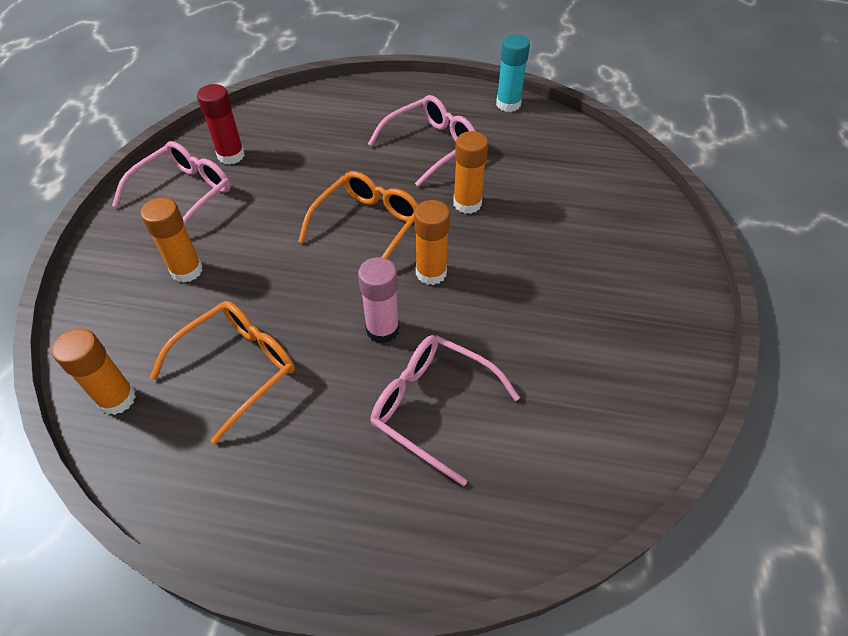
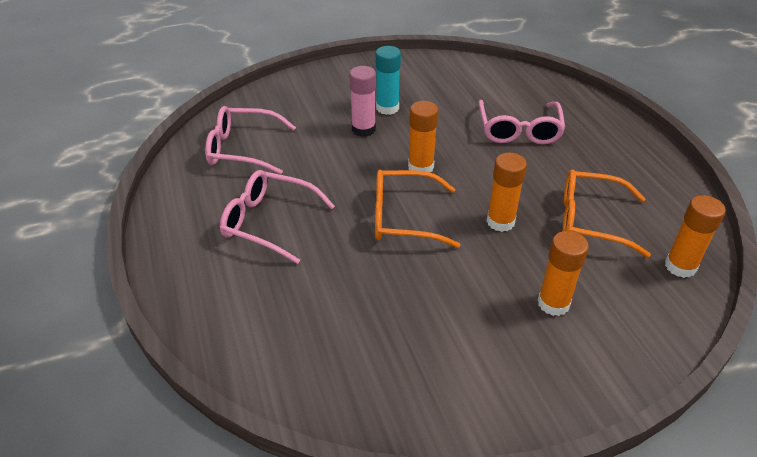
camera: 120 degrees left, 10 degrees down
(184, 194) = (477, 372): pink glasses -> pink glasses (242, 149)
(231, 155) = (391, 371): red glue stick -> none
(382, 329) = (490, 169): pink glue stick -> pink glue stick (363, 129)
(467, 203) = (332, 174): orange glue stick -> orange glue stick (500, 222)
(508, 104) = (168, 196): turquoise glue stick -> turquoise glue stick (387, 108)

